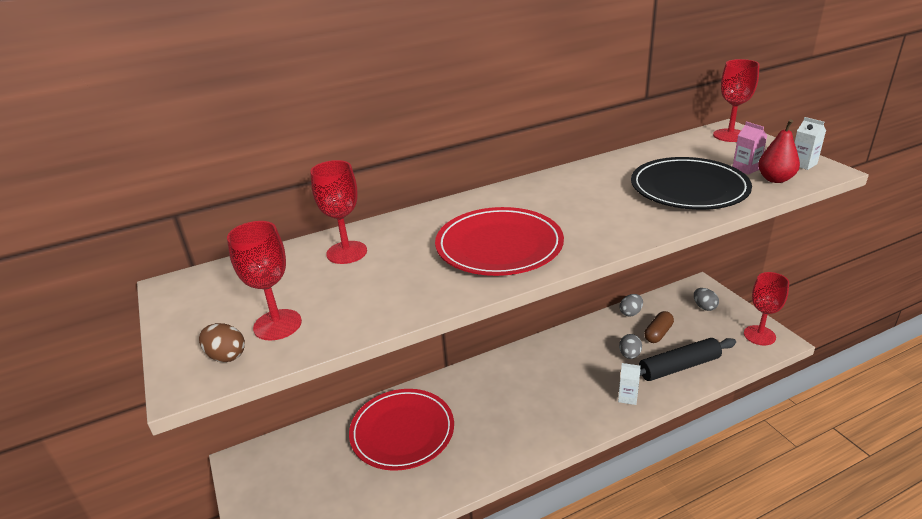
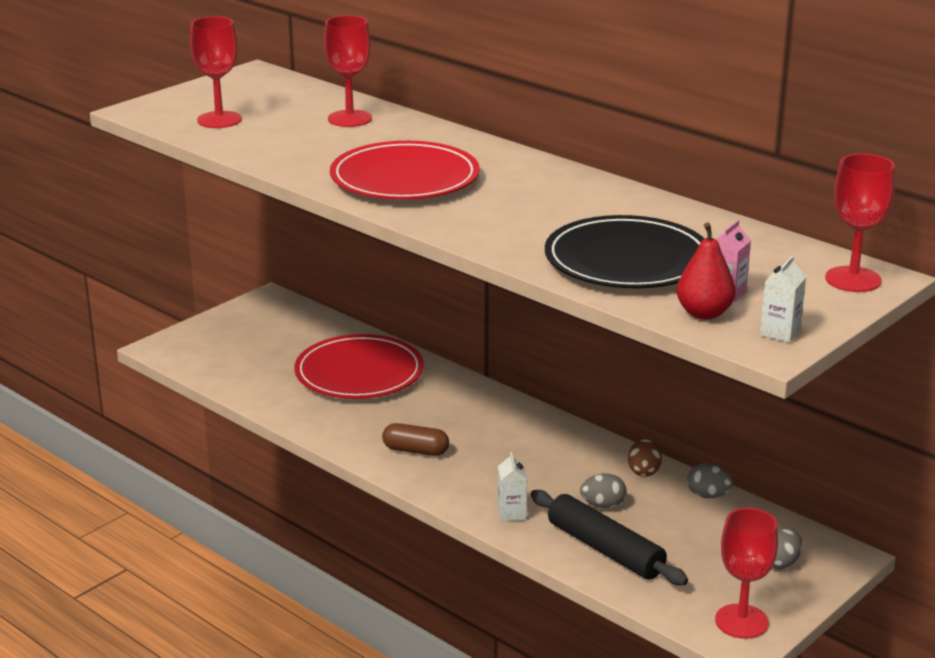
camera: 65 degrees right, 5 degrees down
(226, 356) = (170, 114): brown egg -> brown egg (644, 471)
(658, 333) = (673, 525): brown capsule -> brown capsule (415, 450)

